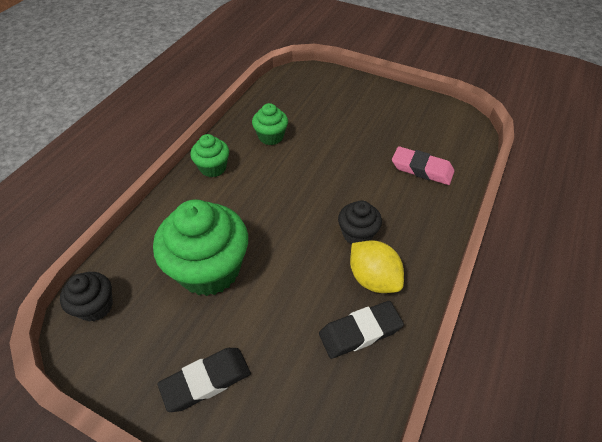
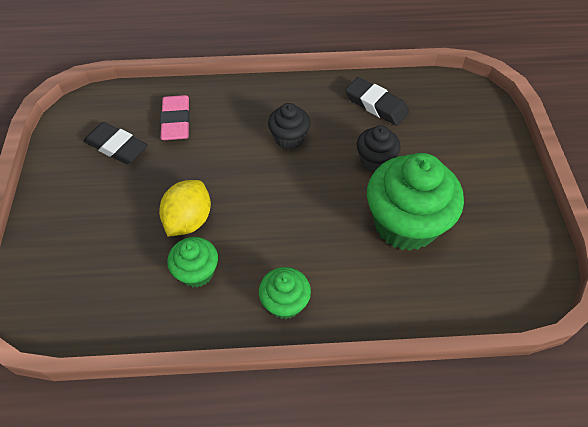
camera: 120 degrees left, 5 degrees up
(96, 306) = (509, 287): black cupcake -> black cupcake (375, 160)
(206, 380) = (485, 171): black eraser -> black eraser (116, 147)
(373, 278) = (326, 113): yellow lemon -> yellow lemon (189, 220)

